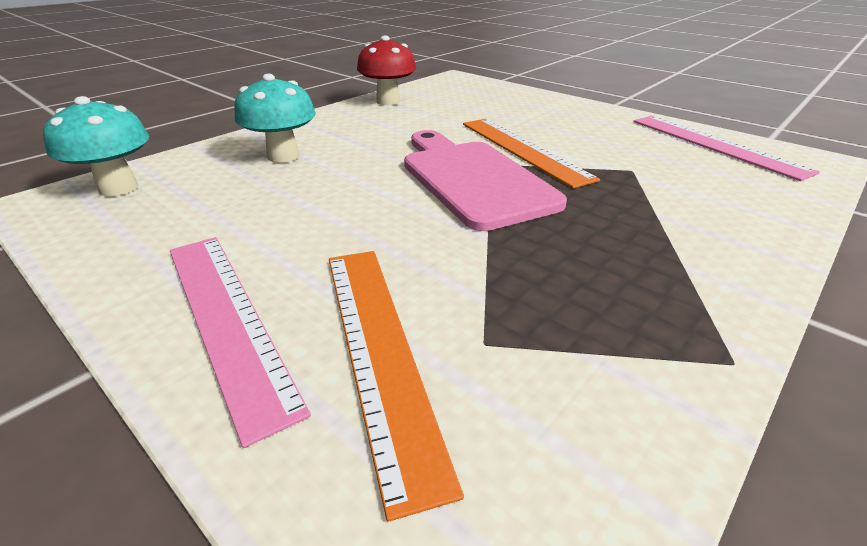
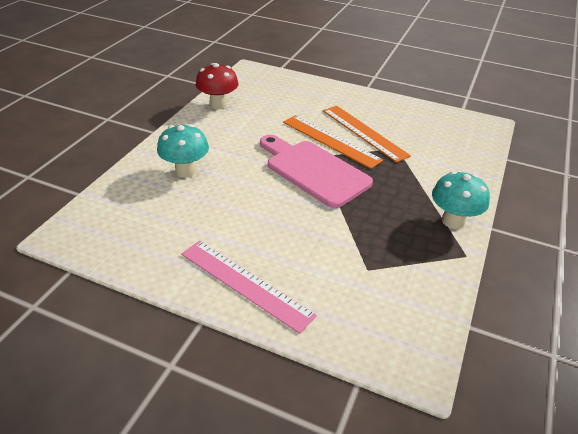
camera: 20 degrees left, 5 degrees up
(118, 188) = (100, 216): turquoise mushroom -> turquoise mushroom (453, 221)
(379, 349) = (325, 282): orange ruler -> orange ruler (364, 132)
(715, 145) = (435, 120): pink ruler -> none

